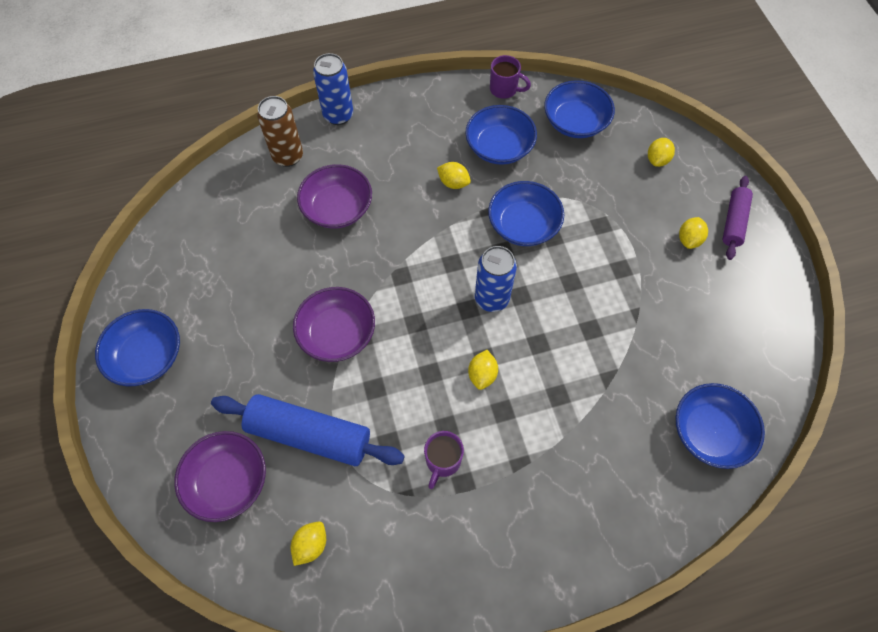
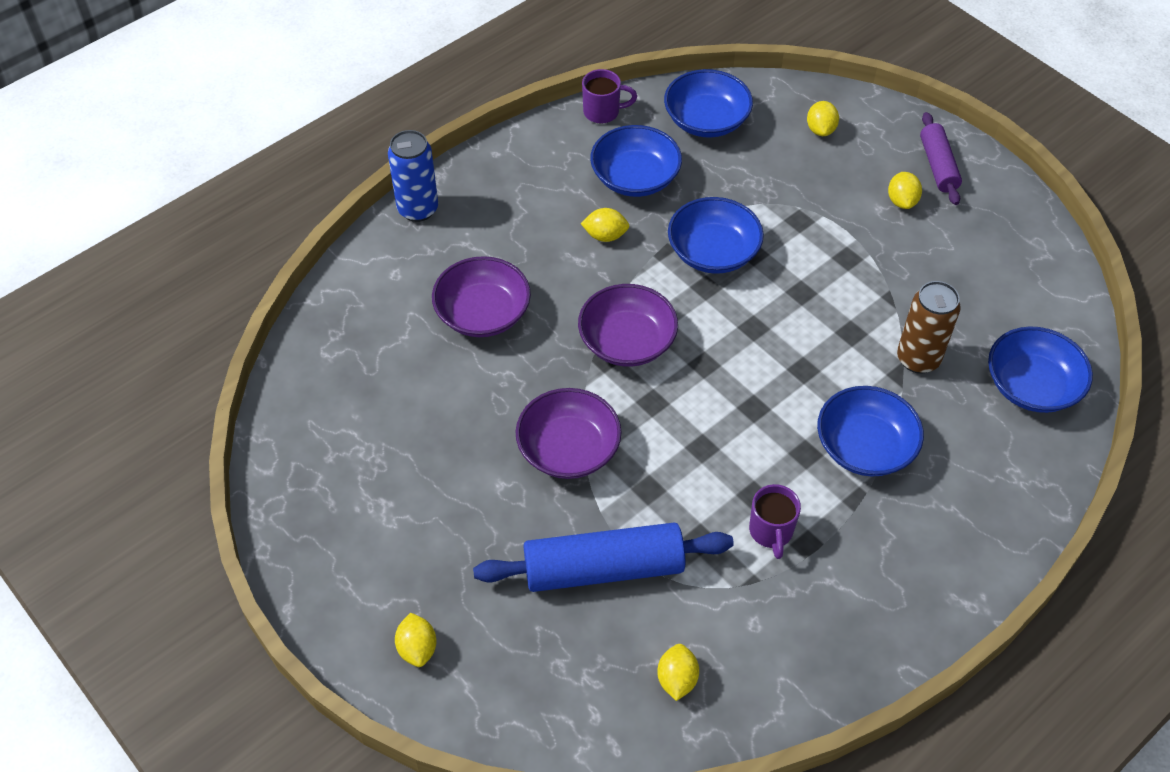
camera: 25 degrees left, 10 degrees down
(147, 356) = (349, 566): blue bowl -> blue bowl (864, 447)
(228, 481) = (538, 657): purple bowl -> purple bowl (627, 341)
(288, 156) = (383, 278): brown can -> brown can (918, 359)
(482, 374) = (761, 426): yellow lemon -> yellow lemon (417, 648)
(492, 298) = (724, 343): blue can -> none

